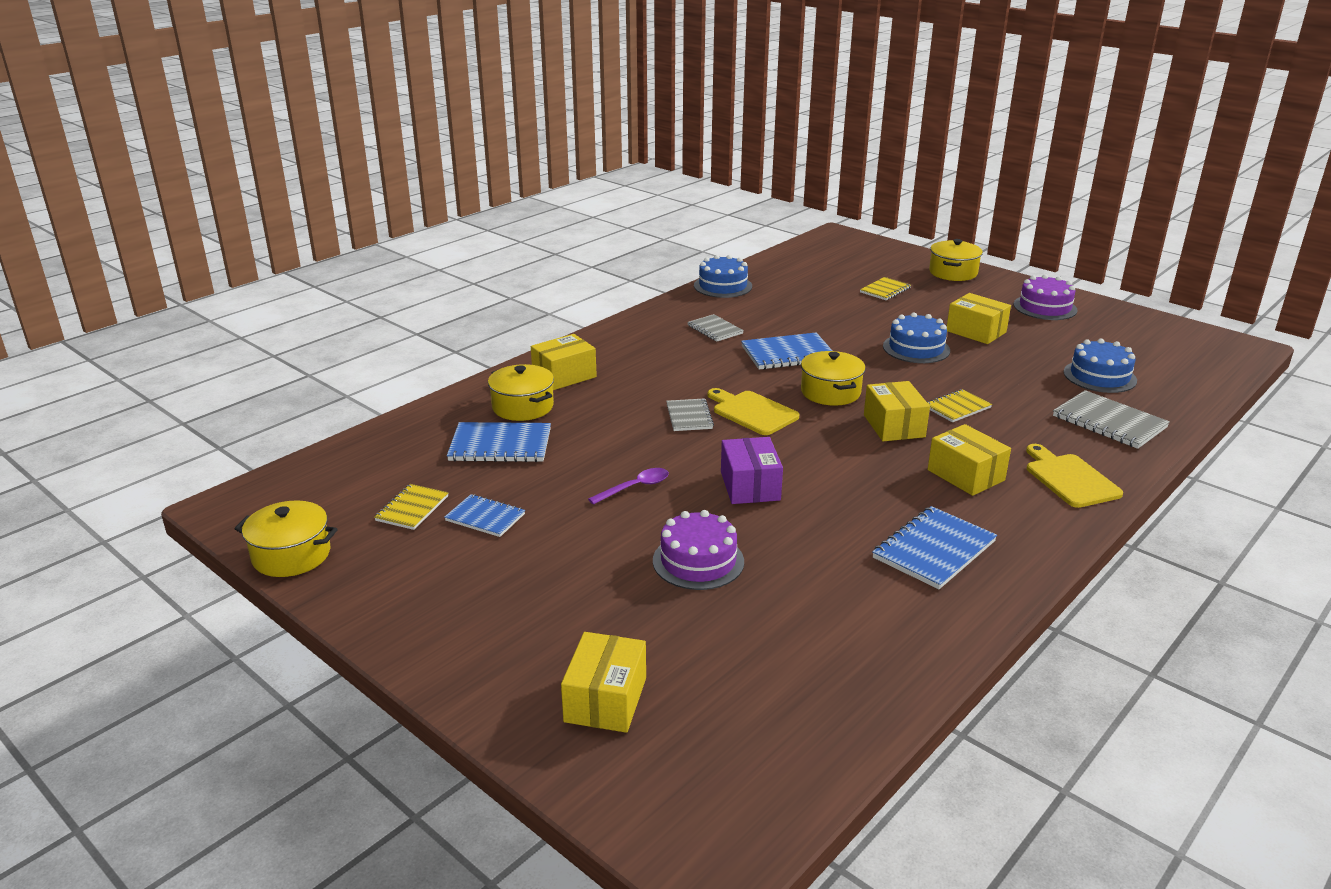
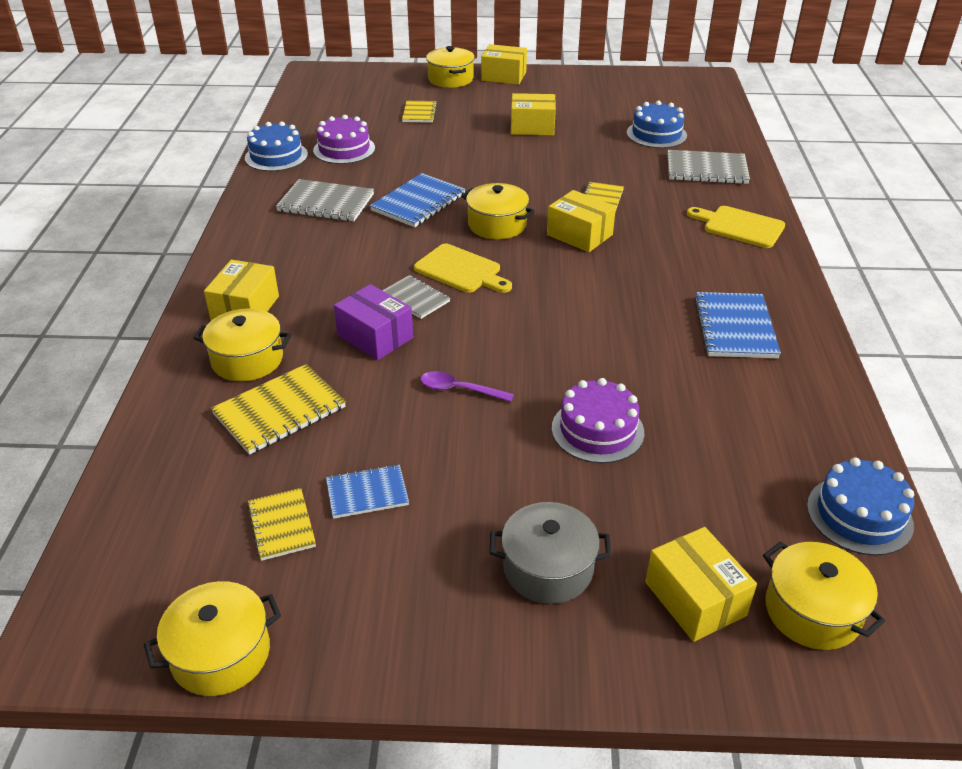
camera: 40 degrees left, 10 degrees up
(500, 445) = (279, 411): blue notebook -> yellow notebook
(533, 622) = (548, 568): none -> grey pot
(635, 487) = (459, 390): purple spoon -> purple spoon turned 90 degrees counterclockwise
(682, 762) = (812, 611): none -> yellow pot
(715, 329) = (326, 203): grey notebook -> grey notebook, size x1.60
(750, 486) = (547, 340): purple box -> purple box (375, 336)
(752, 412) = (461, 270): yellow cutting board -> yellow cutting board turned 150 degrees counterclockwise
(916, 348) = (509, 158): blue cake -> blue cake (859, 515)
(965, 475) = (677, 255): yellow box -> yellow box (503, 76)
(1045, 307) = (552, 88): purple cake -> purple cake (344, 149)

